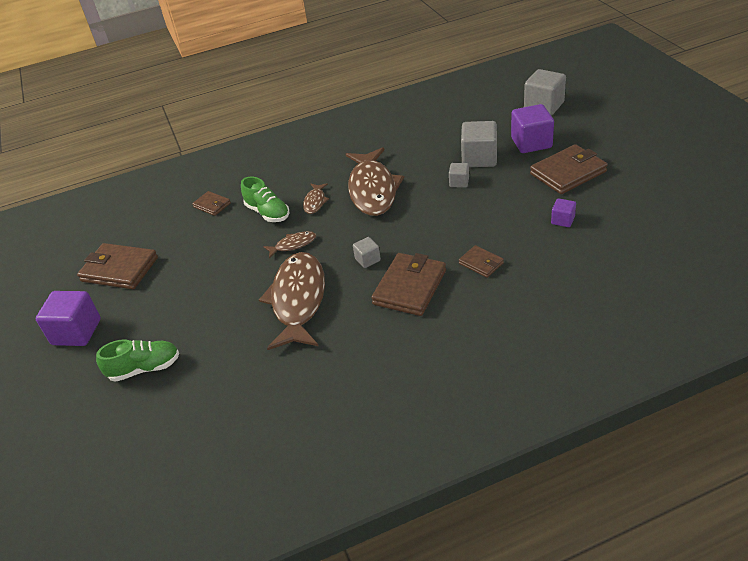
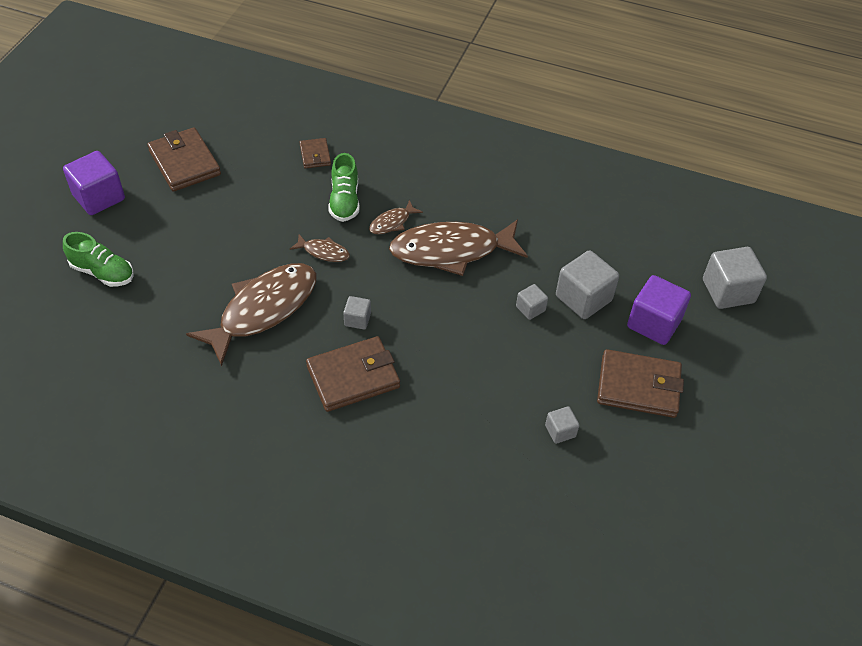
camera: 35 degrees right, 10 degrees up
(372, 189) = (451, 251): brown fish -> brown fish turned 45 degrees clockwise
(481, 263) = (435, 408): brown wallet -> none
(562, 220) = (560, 431): purple cube -> grey cube

